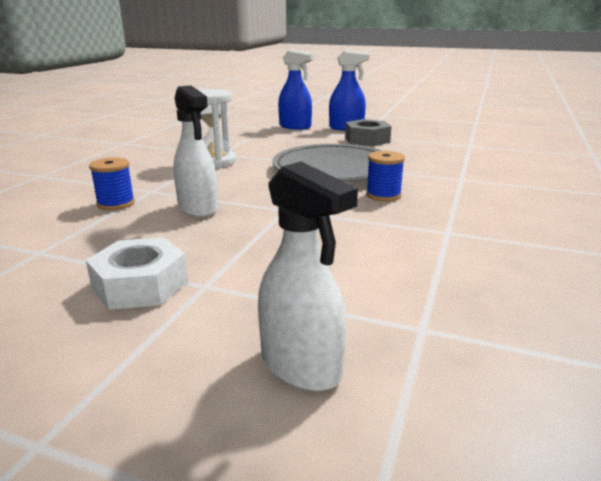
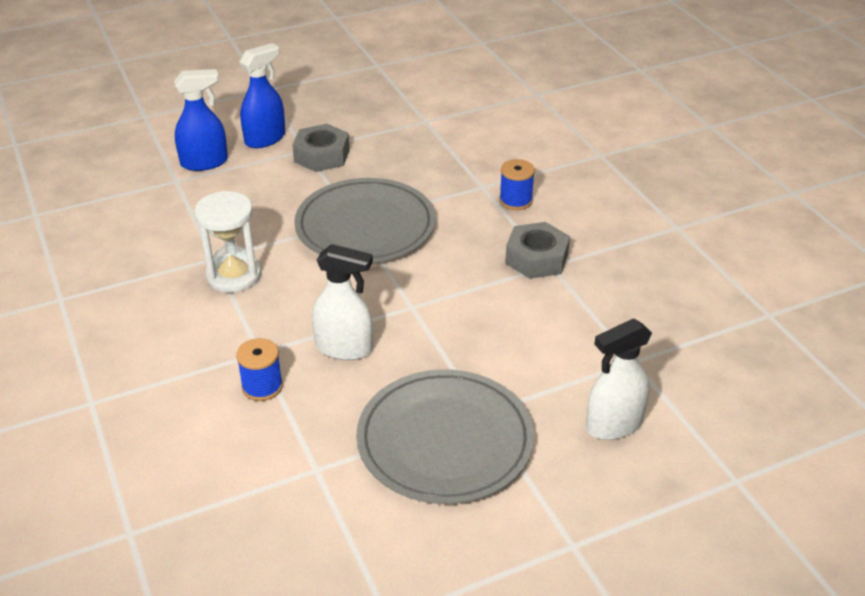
camera: 45 degrees left, 15 degrees up
(140, 285) = (445, 440): white nut -> grey plate
(301, 366) = (613, 424): white spray bottle -> white spray bottle turned 150 degrees clockwise
(383, 195) = (456, 244): blue spool -> blue spool (515, 201)
(441, 224) = (537, 258): none -> grey nut

